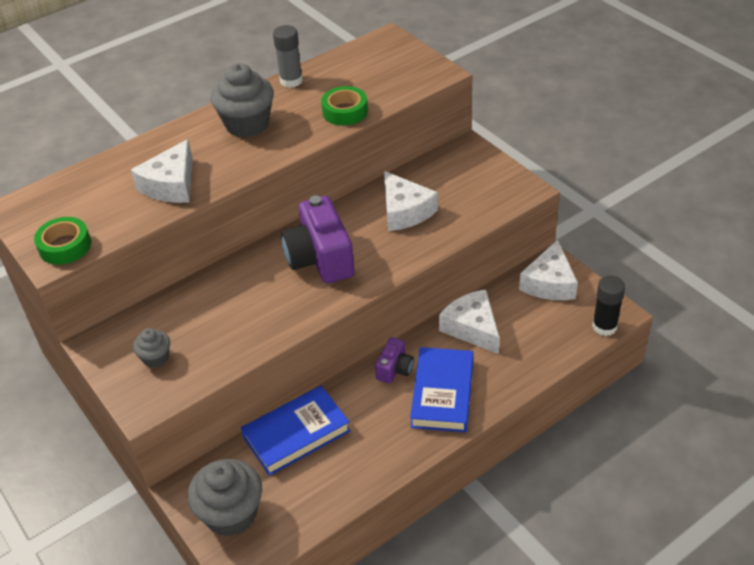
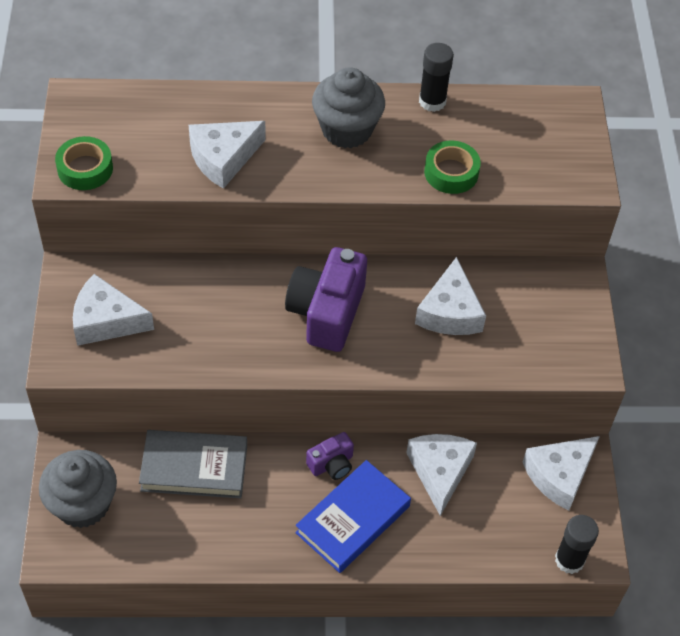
camera: 30 degrees right, 10 degrees up
(156, 358) = (106, 321): grey cupcake -> white cheese
(291, 81) = (432, 101): grey glue stick -> black glue stick
(296, 434) = (194, 468): blue book -> grey book

